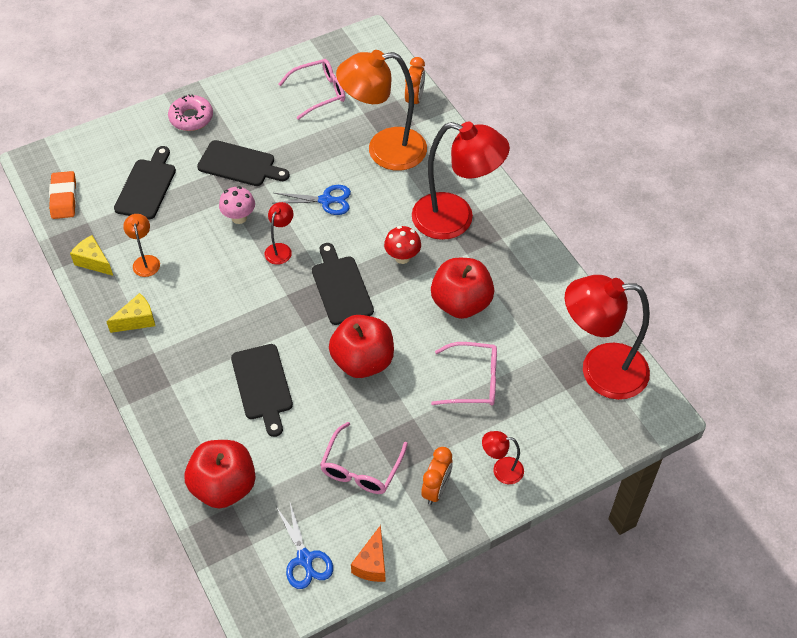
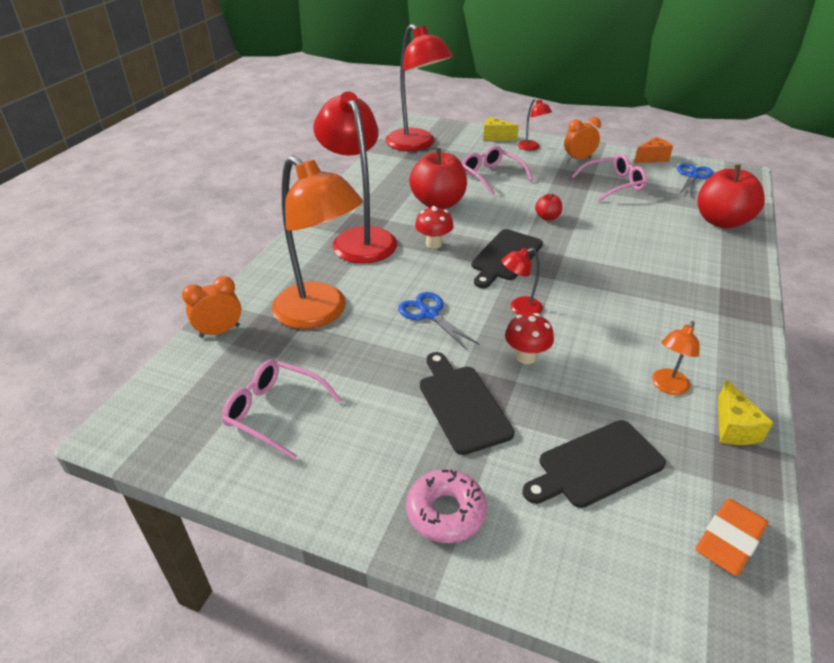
camera: 130 degrees left, 15 degrees down
(137, 320) = (718, 345): yellow cheese -> yellow cheese (495, 137)
(239, 217) = (526, 357): pink mushroom -> red mushroom
(262, 385) = (639, 246): black cutting board -> none
(363, 361) = (547, 217): red apple -> red apple, size x0.45

